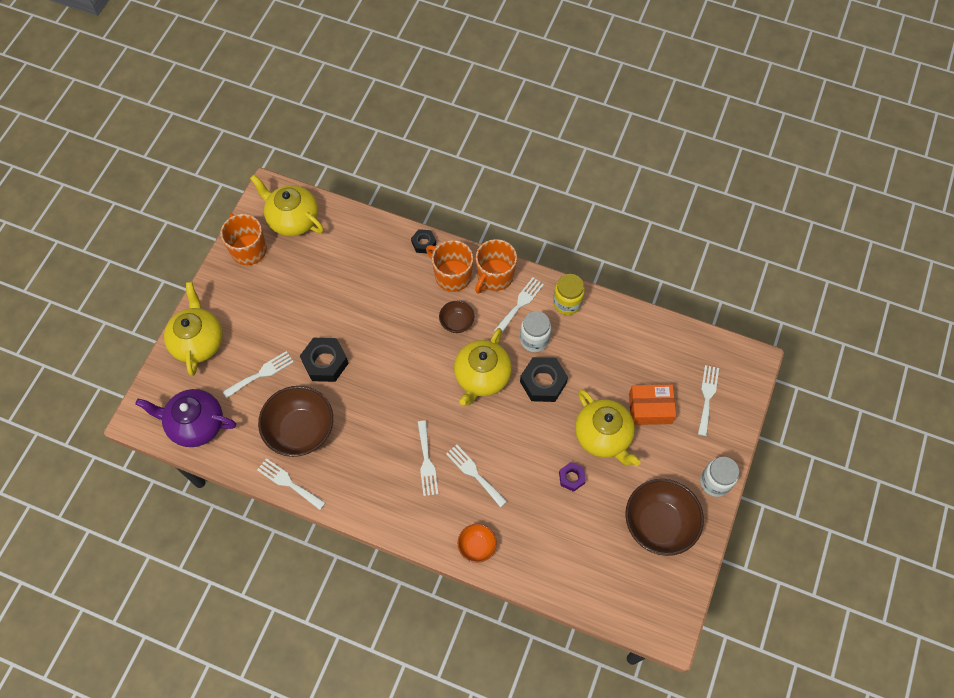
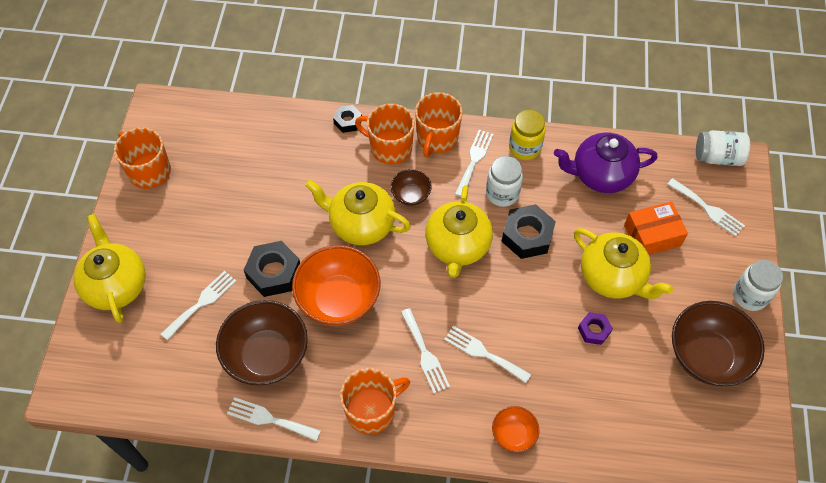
camera: 15 degrees left, 5 degrees down
(196, 424) = (138, 380): purple teapot -> purple teapot (601, 175)
(293, 219) = (192, 129): yellow teapot -> yellow teapot (361, 224)
(370, 497) = (372, 410): none -> orange mug
(371, 398) = (338, 299): none -> orange bowl
(707, 397) = (708, 209): white fork -> white fork turned 135 degrees clockwise
(734, 352) = (717, 157): none -> white jar

